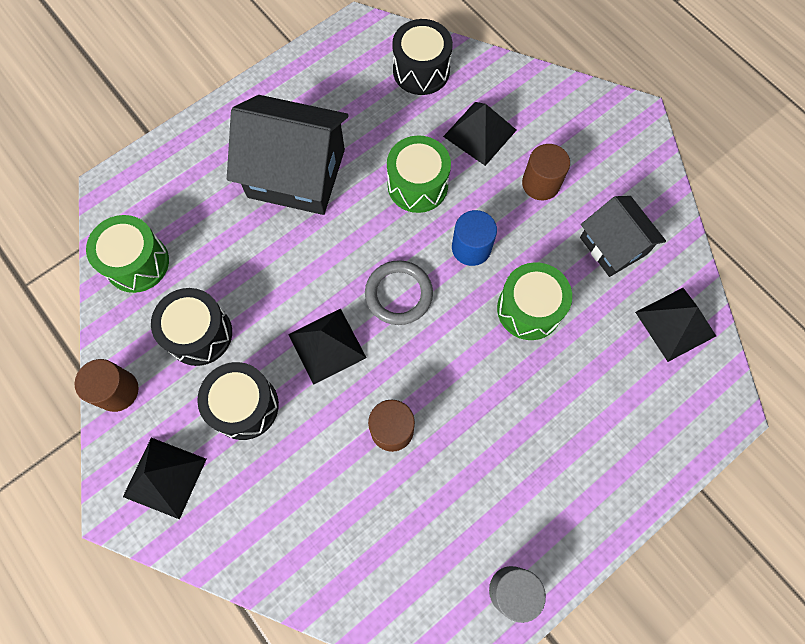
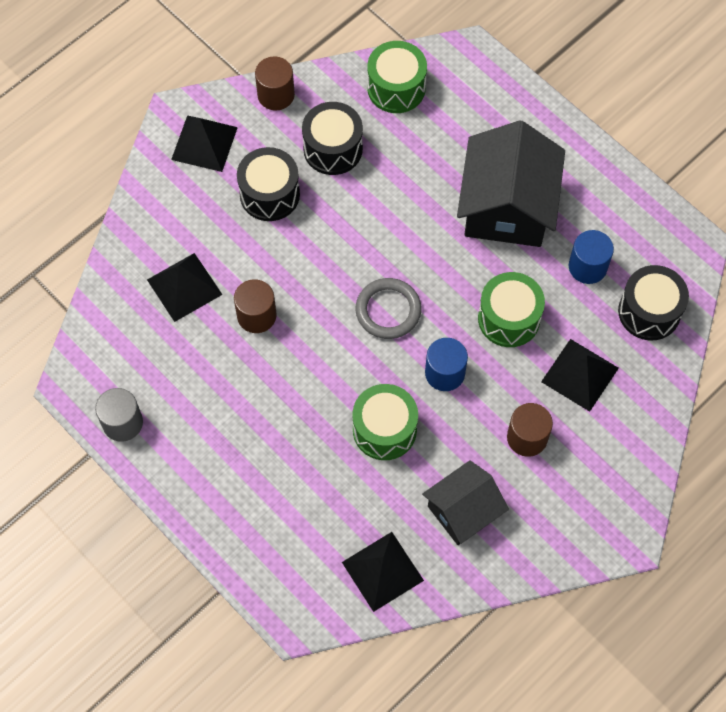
camera: 85 degrees right, 5 degrees down
(327, 346) = (331, 253): black pyramid -> black pyramid (184, 287)
(370, 113) = (587, 267): none -> blue cylinder

